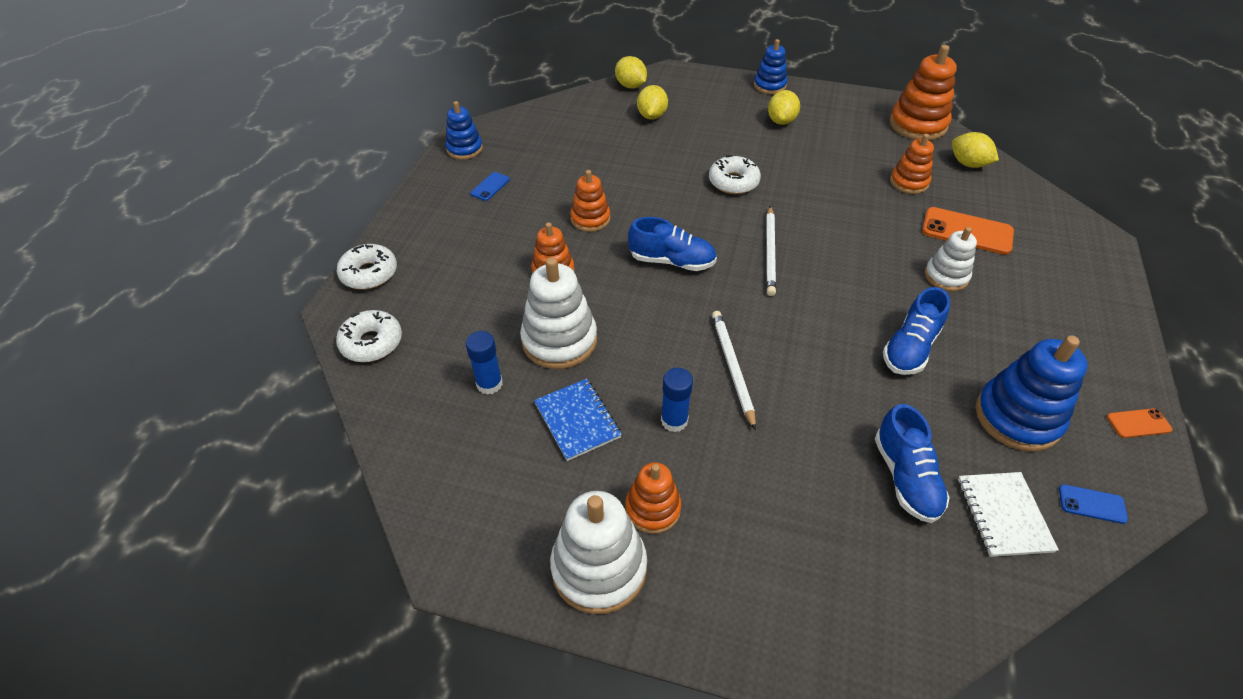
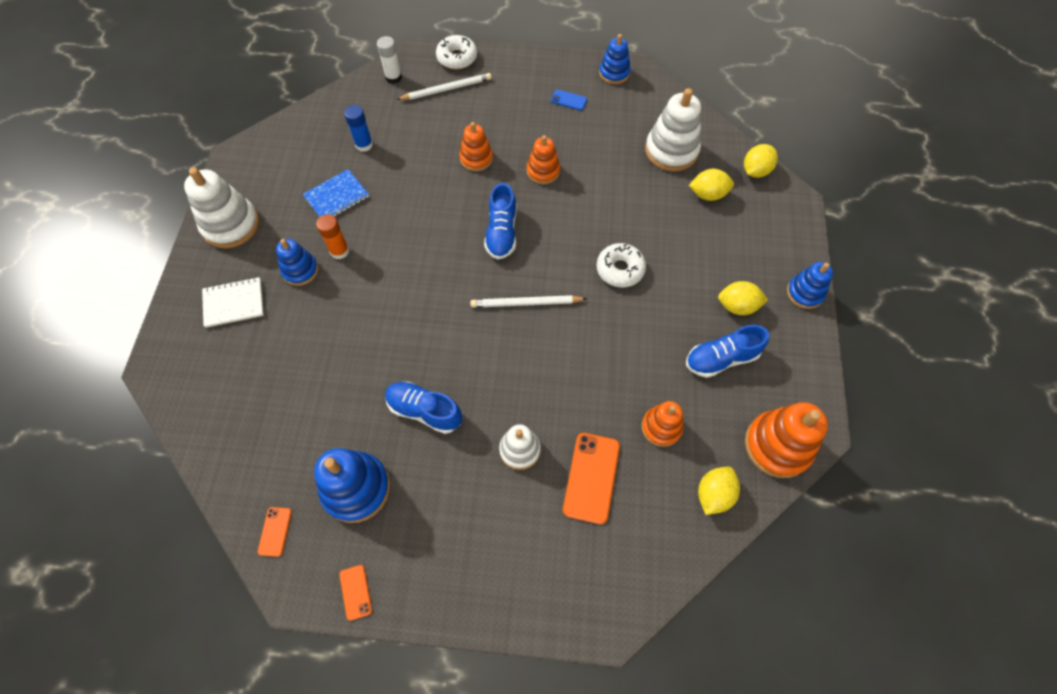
camera: 80 degrees right, 15 degrees up
(372, 343) = (393, 77): white donut -> white glue stick
(559, 340) = (406, 175): white stacking toy -> white stacking toy (671, 151)
(653, 508) = (270, 247): orange stacking toy -> none
(674, 421) = (339, 251): blue glue stick -> orange glue stick
(701, 469) = (300, 270): none -> blue stacking toy
(732, 368) = (390, 283): white pencil -> white pencil (446, 89)
(905, 477) = (296, 398): blue shoe -> blue shoe (721, 359)
(1003, 515) = (265, 463): white notebook -> white notebook (234, 303)
(1092, 504) = (275, 531): blue phone -> orange phone

